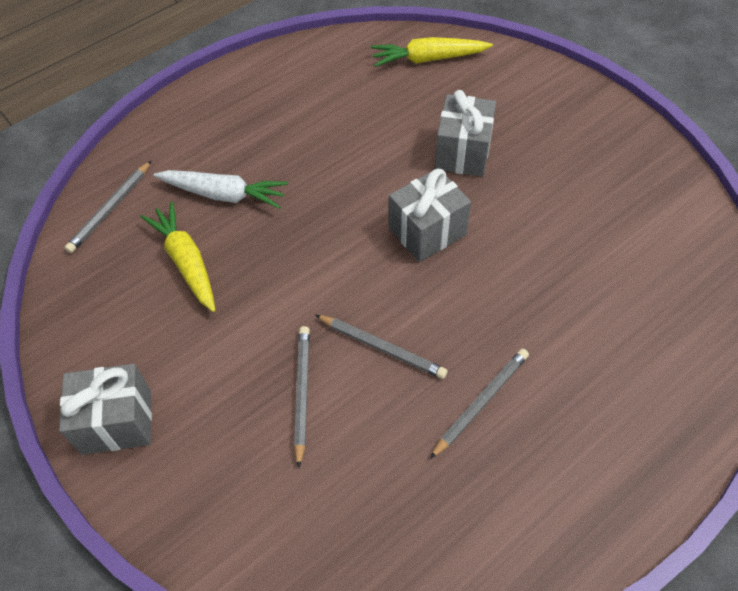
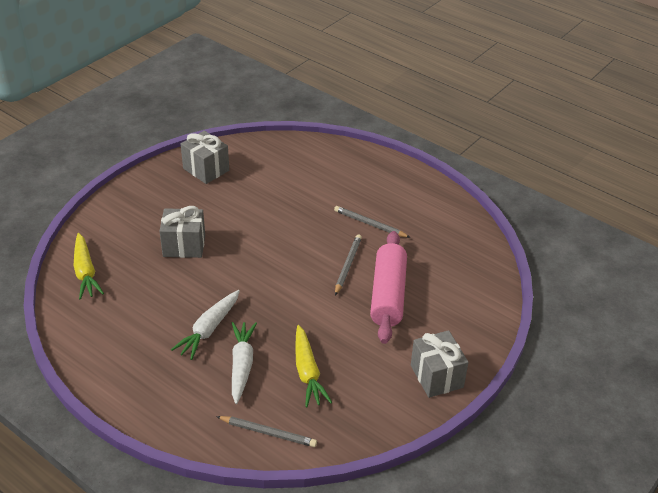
camera: 105 degrees left, 15 degrees down
(186, 262) = (307, 372): yellow carrot -> yellow carrot turned 60 degrees counterclockwise
(295, 167) = (209, 329): none -> white carrot
(302, 393) = (388, 295): grey pencil -> pink rolling pin
(427, 231) = (256, 256): grey gift -> grey gift (206, 169)

